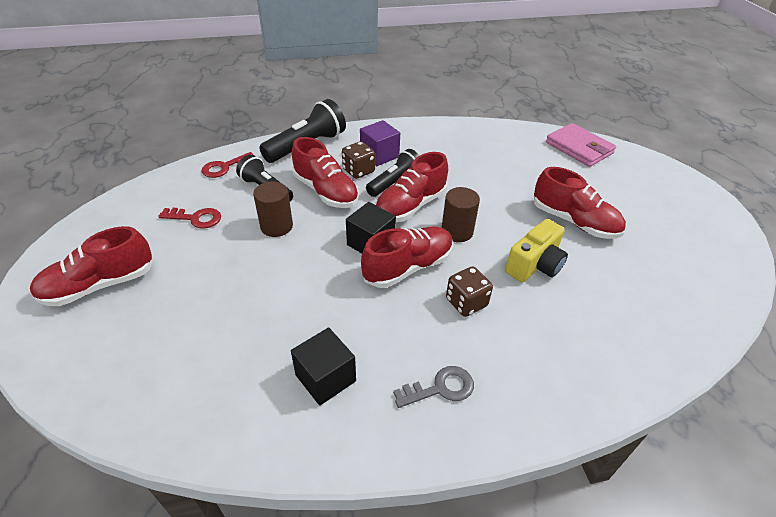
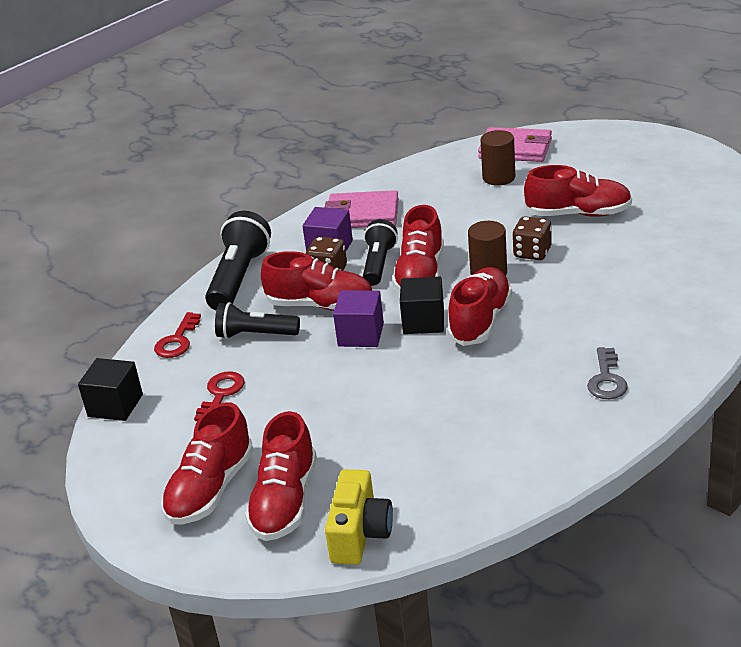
camera: 30 degrees left, 10 degrees down
(118, 328) = (285, 501): none -> red shoe
(196, 218) = (221, 394): red key -> red key turned 45 degrees counterclockwise
(276, 226) = (314, 356): brown cylinder -> brown cylinder (499, 177)
(321, 228) = (361, 335): none -> purple cube
(325, 378) = (513, 425): black cube -> black cube (115, 405)
(426, 143) = (362, 214): none -> pink wallet
(441, 388) = (606, 379): grey key -> grey key turned 150 degrees clockwise
(466, 302) = (559, 318): brown dice -> brown dice (532, 252)
(535, 265) = (583, 263): yellow camera -> yellow camera (360, 534)

